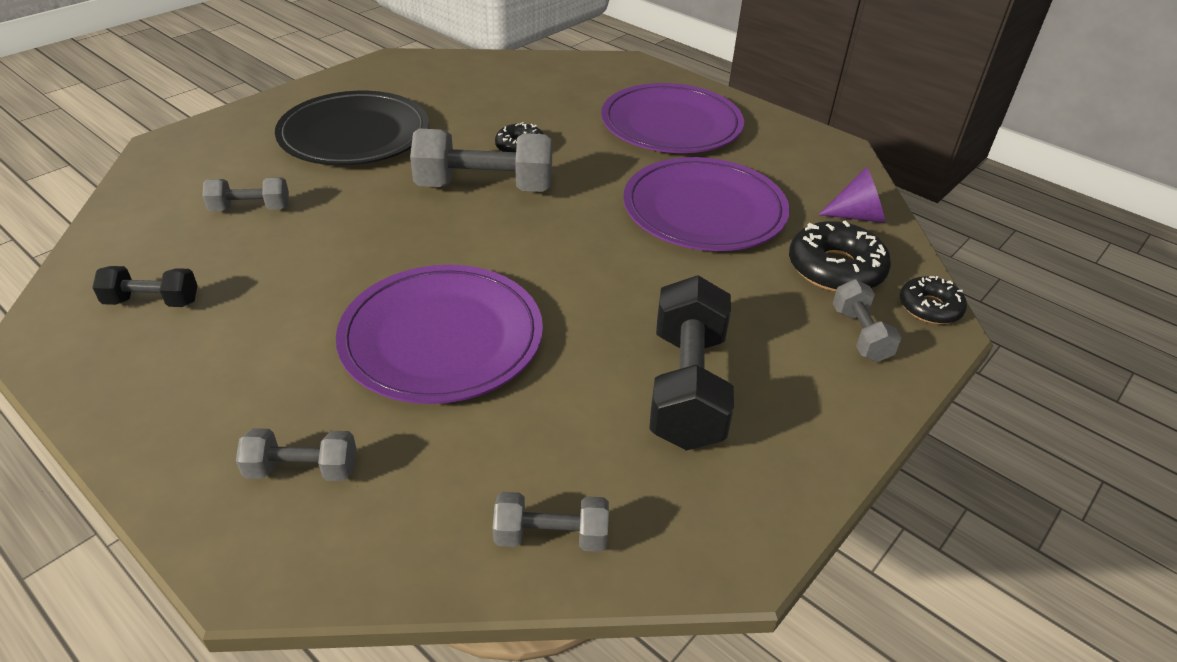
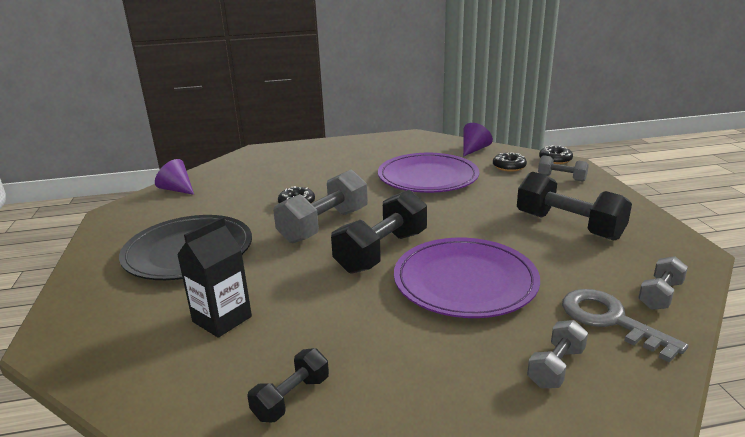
camera: 50 degrees left, 15 degrees down
(250, 209) = (222, 319): grey dumbbell -> black carton
(442, 495) = (610, 320): none -> grey key
(459, 251) = (382, 252): none -> black dumbbell
(475, 66) = (177, 189): none -> purple cone
(671, 125) = (338, 160): purple plate -> none
(835, 269) = (509, 167): black donut -> black donut, size x0.62

